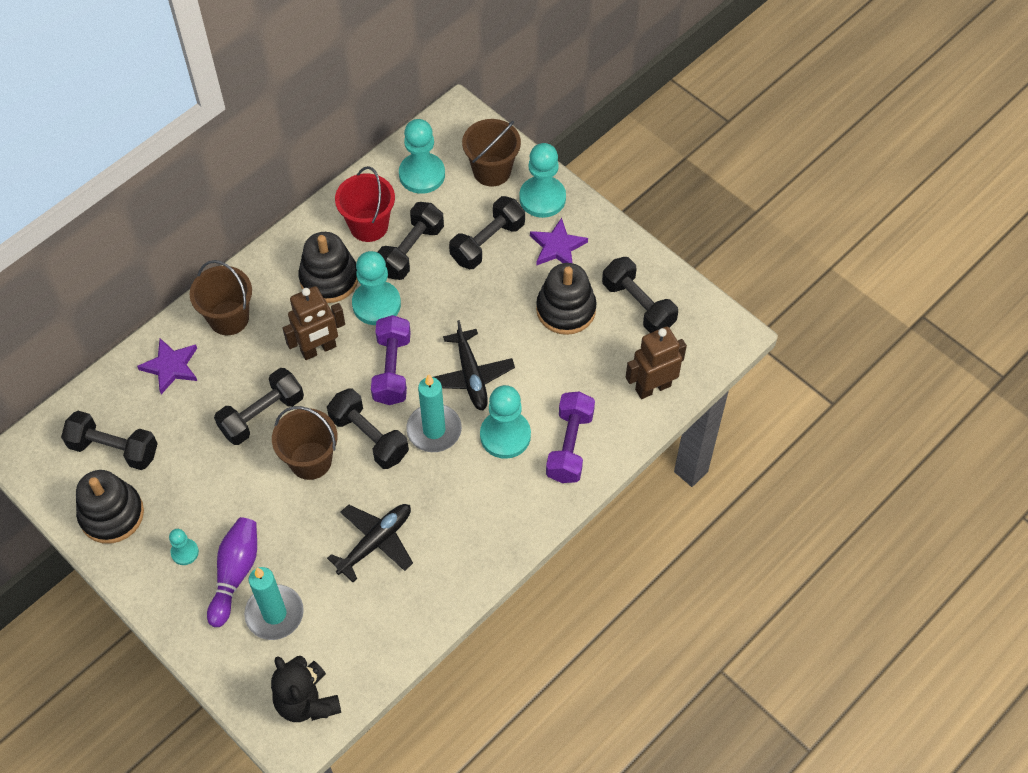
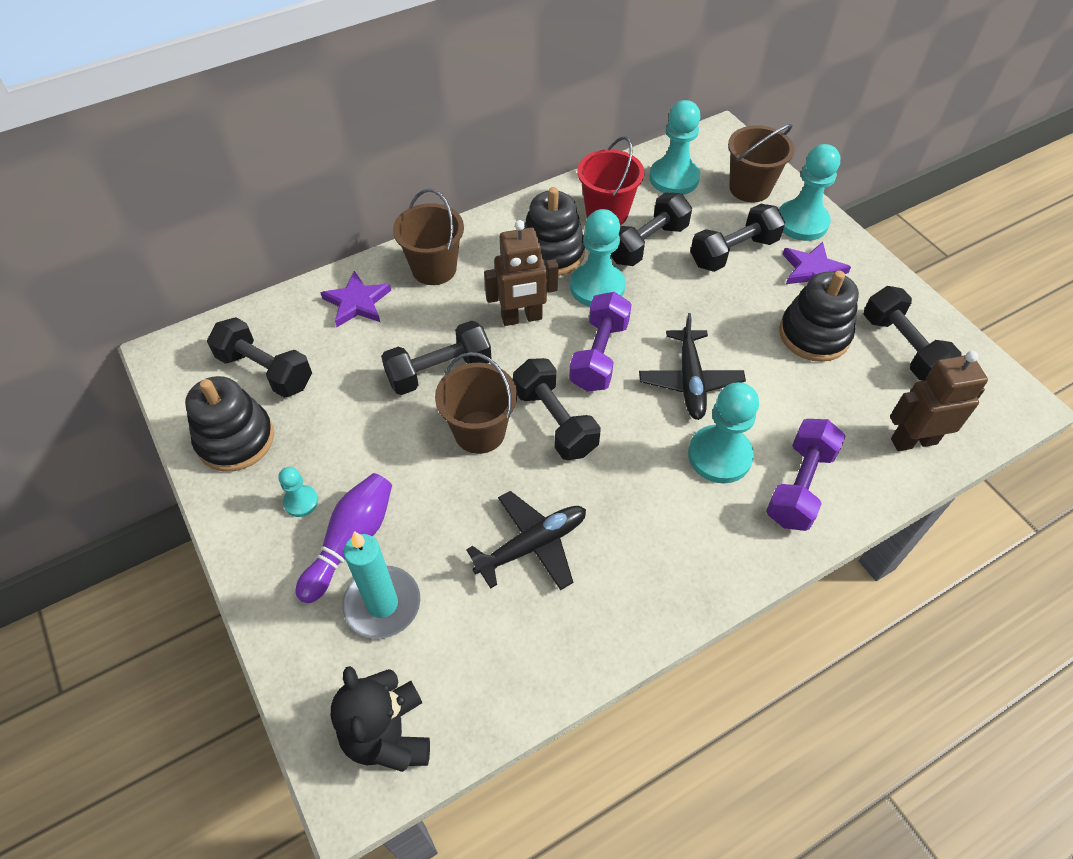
camera: 15 degrees right, 5 degrees down
(434, 430) = (634, 430): turquoise candle -> none

